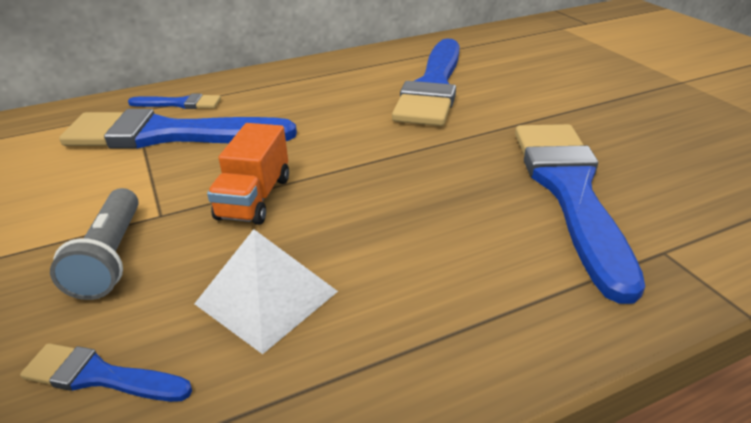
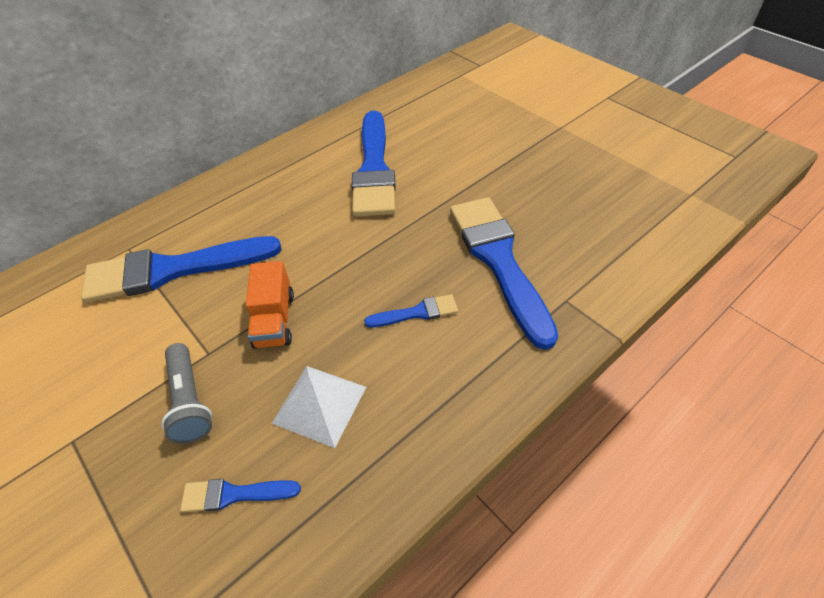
camera: 15 degrees left, 15 degrees up
(180, 103) = (165, 231): blue brush -> blue brush (417, 312)

